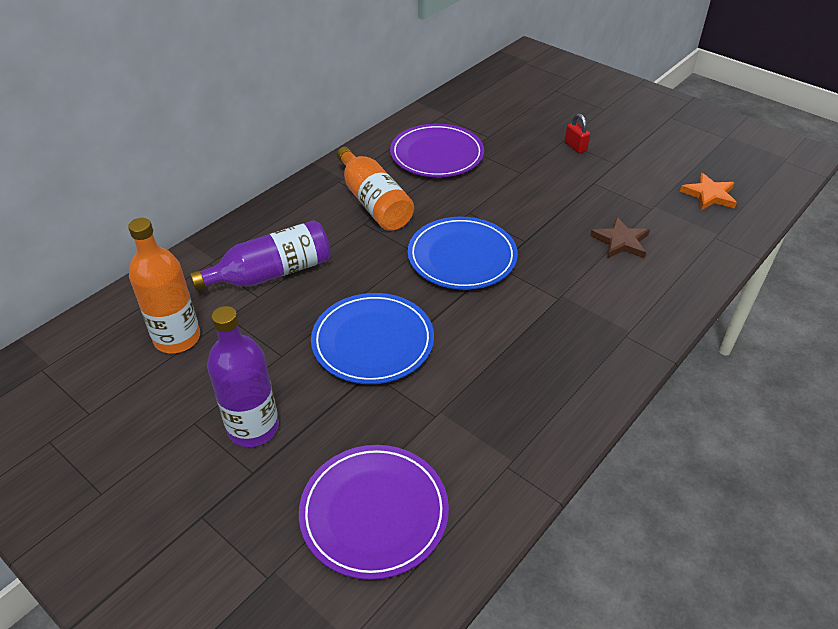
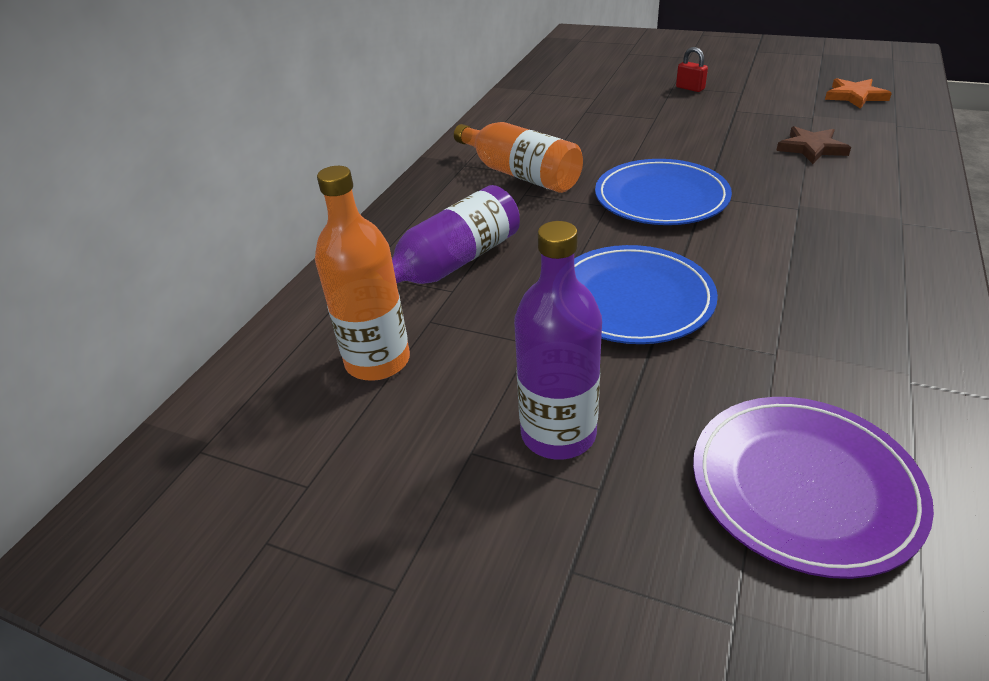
camera: 15 degrees left, 5 degrees down
(437, 155) = (554, 122): purple plate -> none

